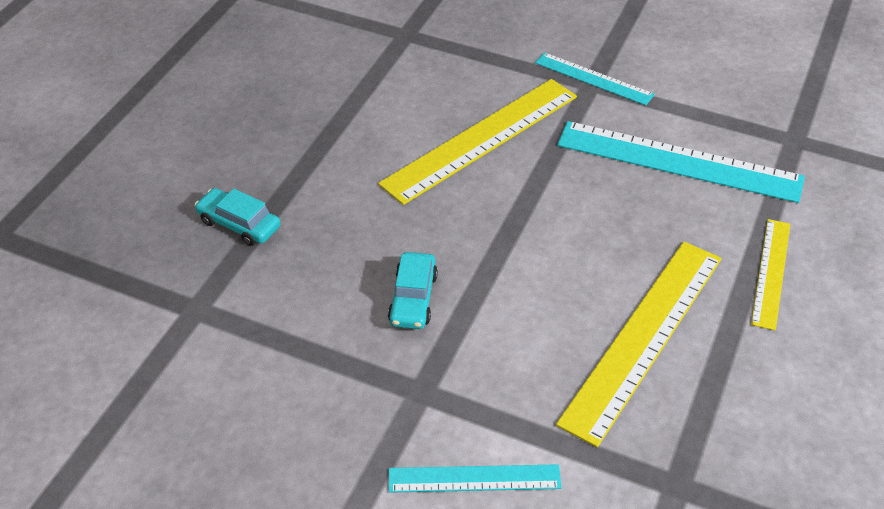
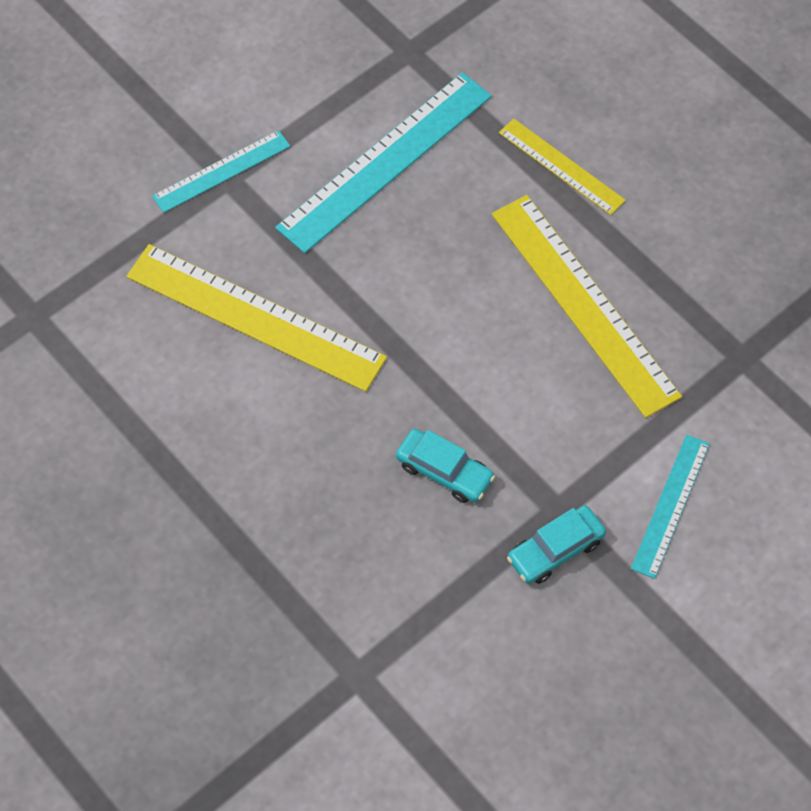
camera: 65 degrees left, 15 degrees up
(239, 224) = (256, 596): turquoise car -> turquoise car (555, 550)
(481, 139) = (255, 317): yellow ruler -> yellow ruler turned 45 degrees counterclockwise

